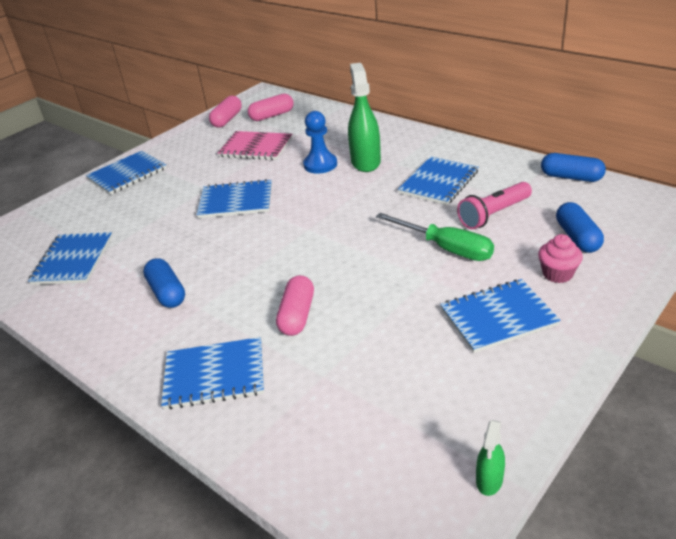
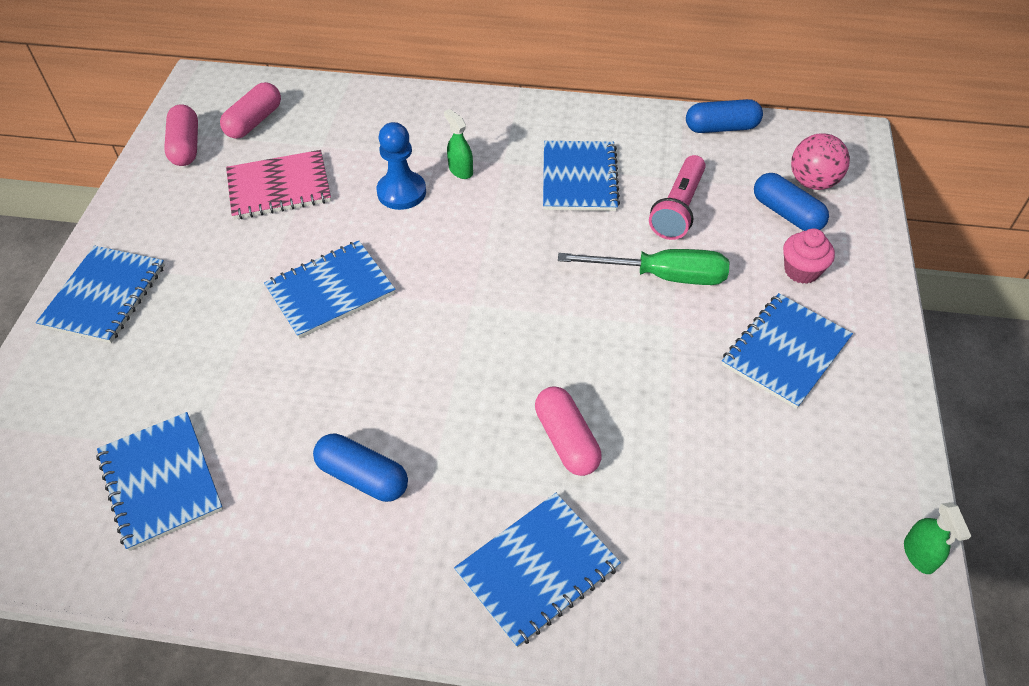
camera: 35 degrees left, 15 degrees up
(365, 162) = (460, 170): green spray bottle -> green spray bottle, size x0.49
(617, 224) = (812, 182): none -> pink ball

